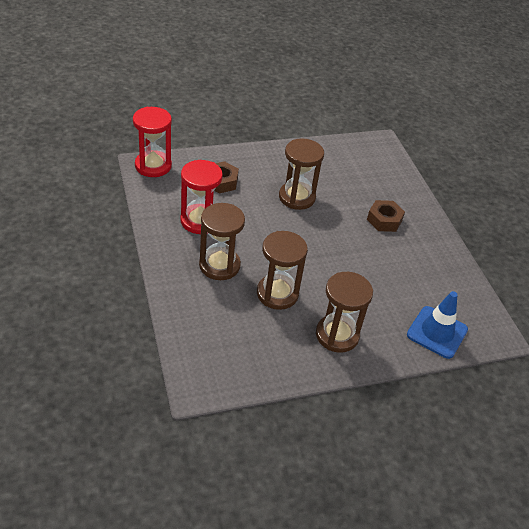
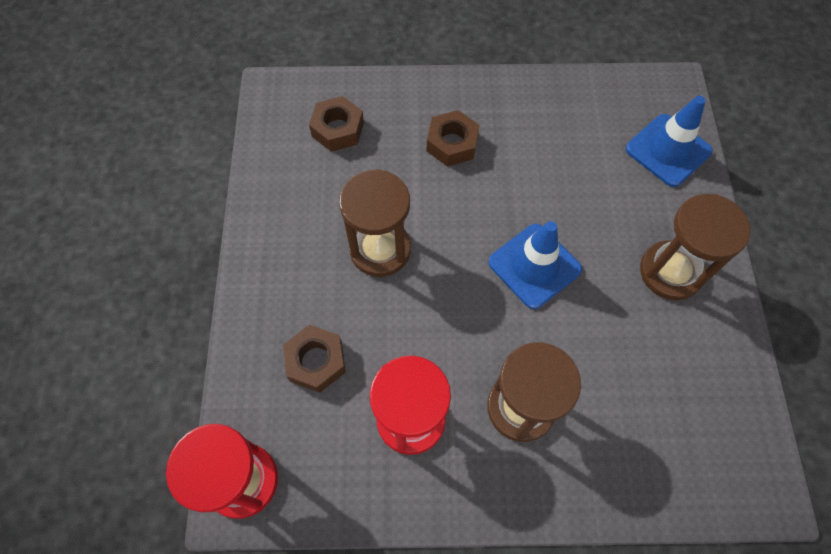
camera: 70 degrees left, 20 degrees up
(277, 294) = (588, 332): brown hourglass -> none
(313, 265) = (534, 266): none -> blue traffic cone
(369, 170) = (337, 129): none -> brown nut

